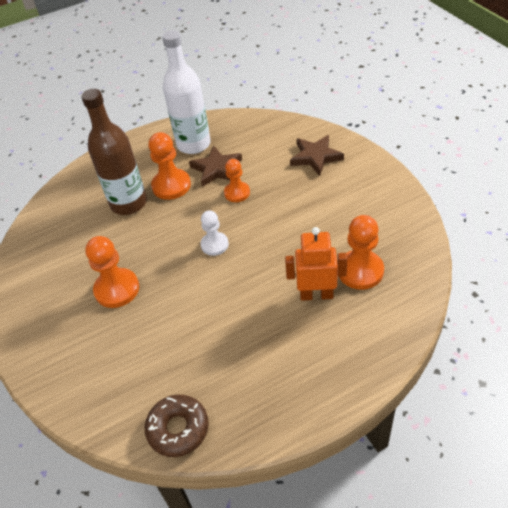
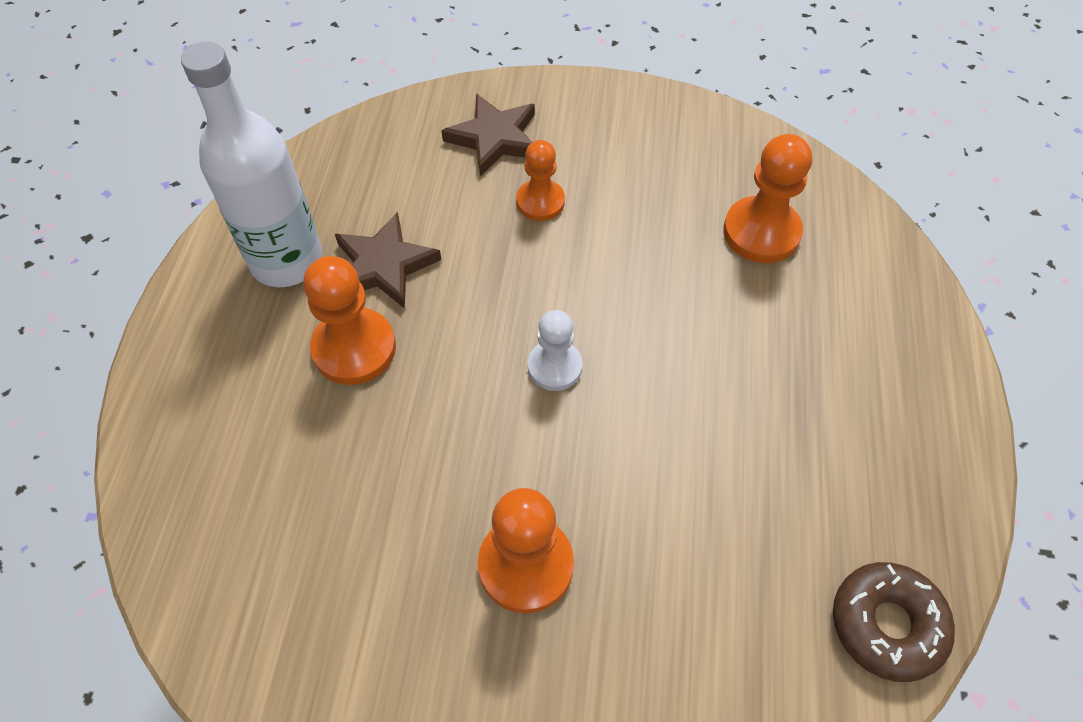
camera: 60 degrees left, 10 degrees up
(129, 203) = (329, 436): brown bottle -> none
(237, 193) = (469, 272): orange pawn -> orange pawn (540, 202)
(316, 294) = (764, 304): orange robot -> none

